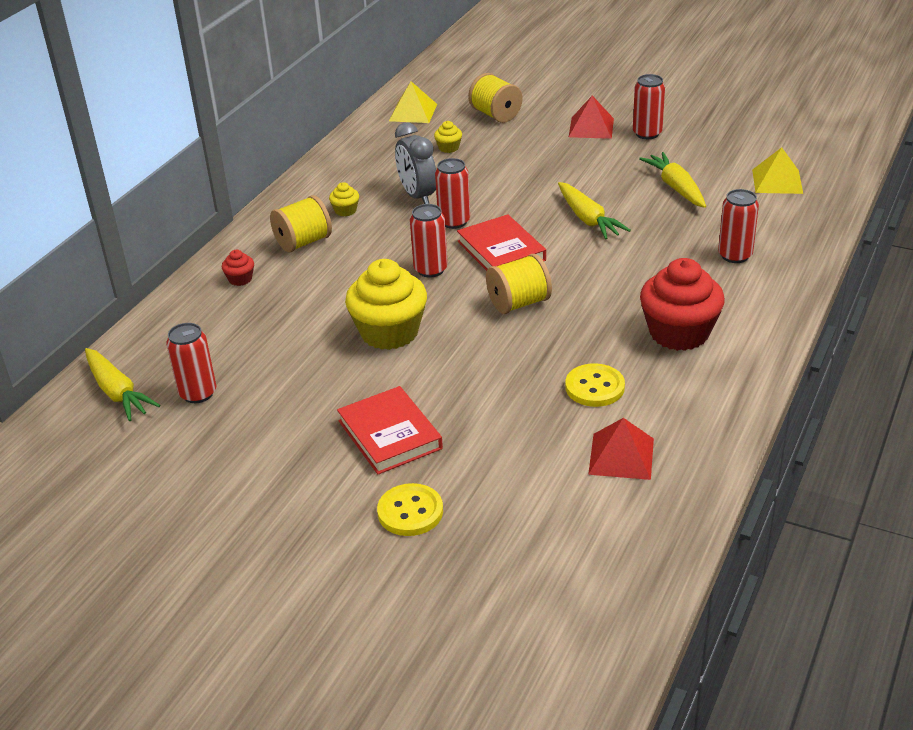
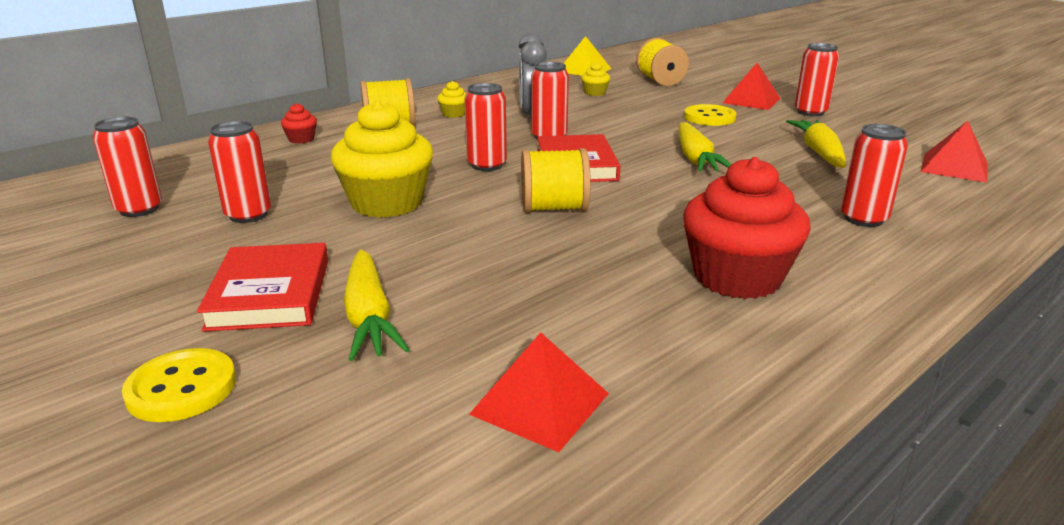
camera: 20 degrees right, 10 degrees down
(118, 392) = (75, 192): yellow carrot -> yellow carrot (369, 317)
(294, 374) = (248, 215): none -> red can
(594, 387) = (573, 308): yellow button -> yellow button (709, 117)
(777, 181) = (954, 167): yellow pyramid -> red pyramid

